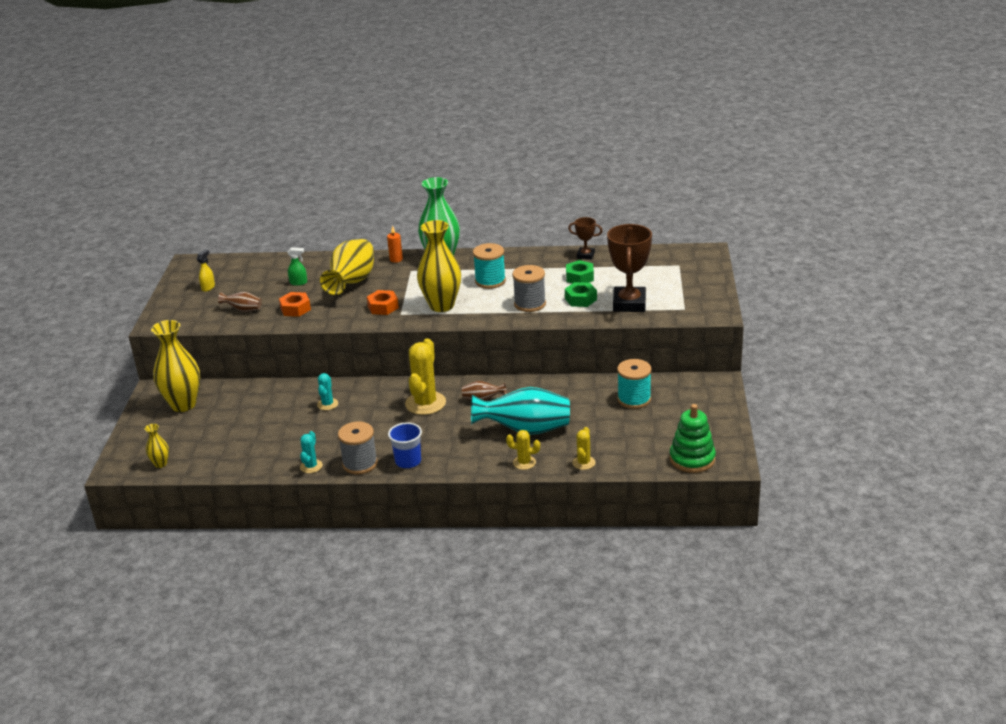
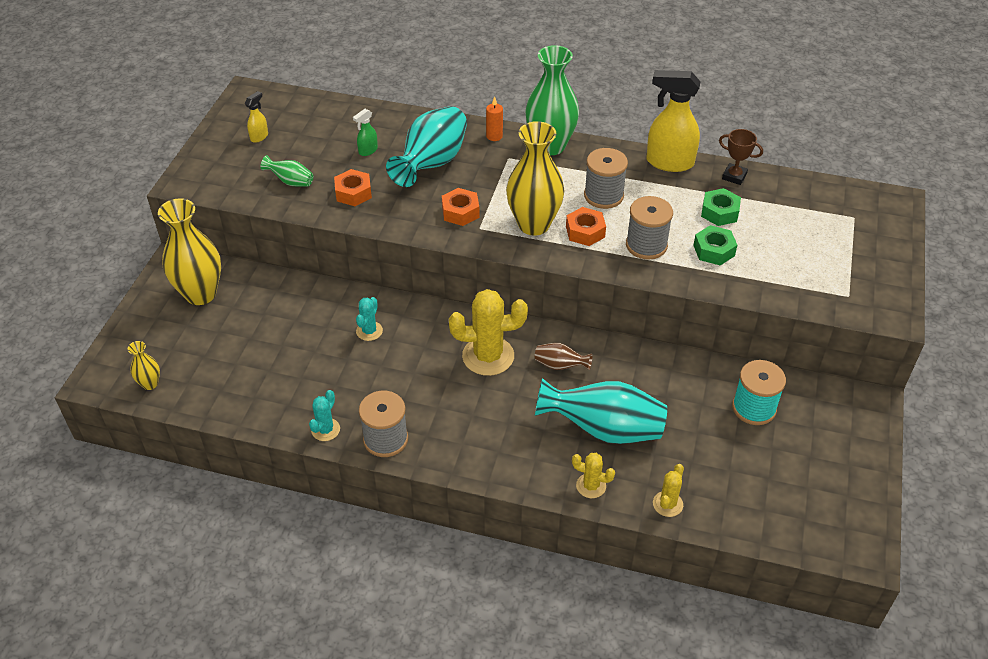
camera: 10 degrees right, 15 degrees up
(243, 310) = (291, 182): brown vase -> green vase
(299, 283) = (368, 151): green spray bottle -> green spray bottle turned 120 degrees clockwise
(352, 283) = (432, 163): yellow vase -> turquoise vase
(408, 461) = (445, 449): blue cup -> none
(425, 403) = (488, 356): yellow cactus -> yellow cactus turned 60 degrees clockwise
(482, 303) = (585, 232): none -> orange nut
(490, 281) = (603, 196): turquoise spool -> grey spool
(534, 255) = (669, 162): none -> yellow spray bottle
(629, 304) = (776, 271): brown trophy -> none
(692, 459) = (812, 531): green stacking toy -> none

